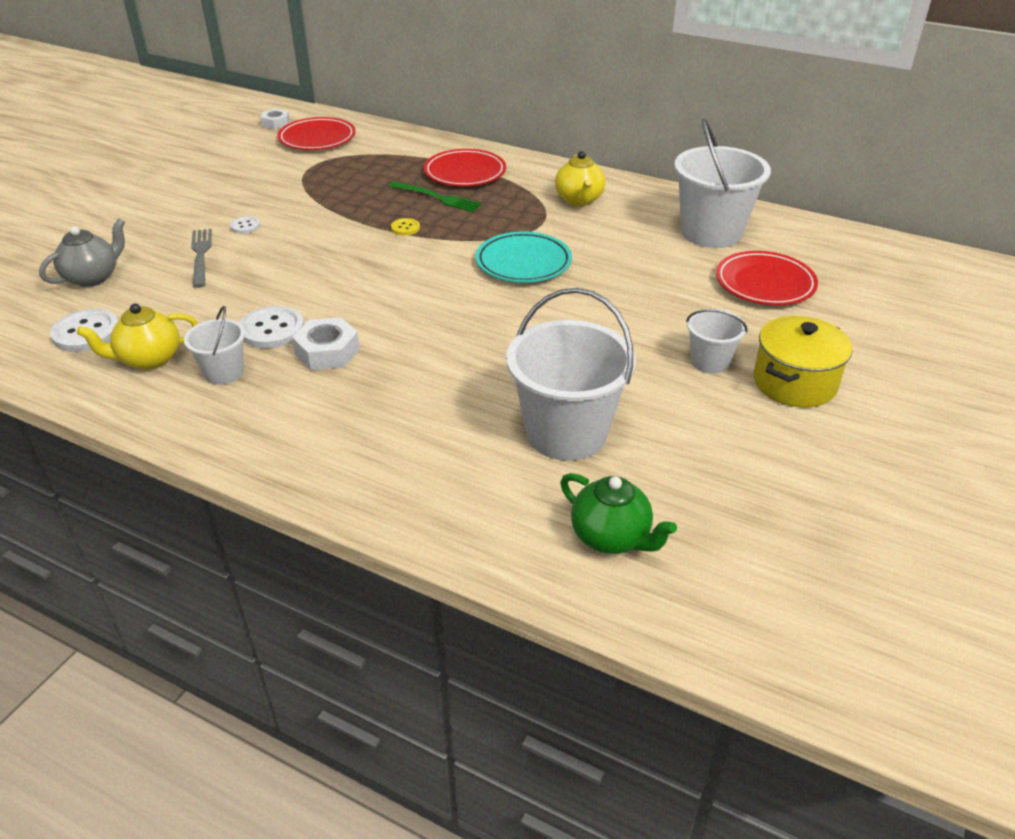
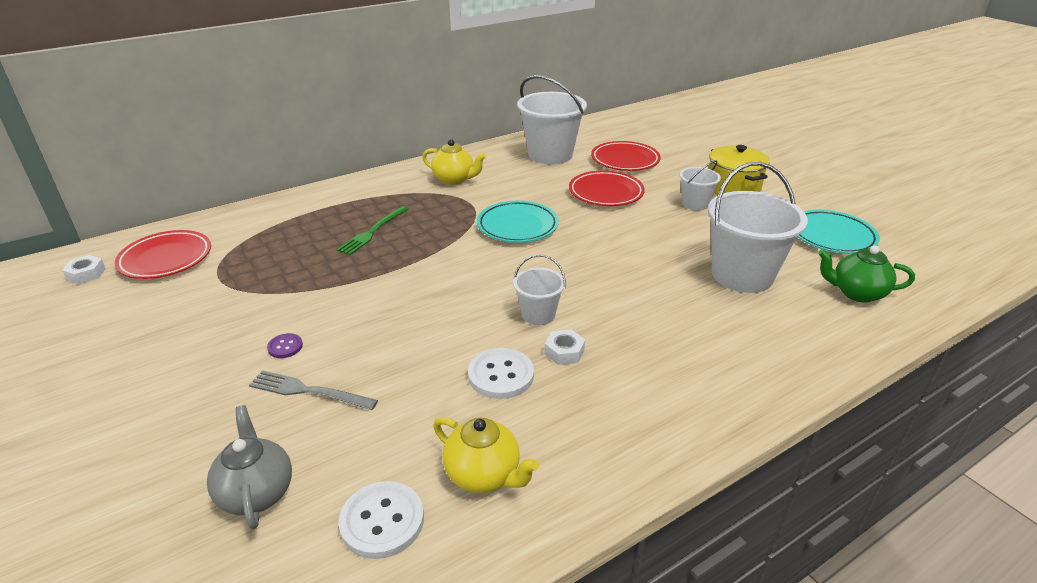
camera: 60 degrees left, 5 degrees down
(149, 359) = (483, 475): yellow teapot -> yellow teapot turned 60 degrees counterclockwise
(224, 372) = (550, 424): white bucket -> white bucket (538, 314)
(245, 226) = (285, 347): white button -> purple button
(327, 352) = (564, 352): white nut -> white nut, size x0.66
(405, 228) = (404, 260): yellow button -> none
(437, 198) = (373, 231): green fork -> green fork turned 150 degrees clockwise
(465, 173) = (349, 208): red plate -> red plate (606, 193)
(611, 537) = (856, 293): green teapot -> green teapot turned 150 degrees counterclockwise
(750, 495) = (831, 236): none -> turquoise plate

